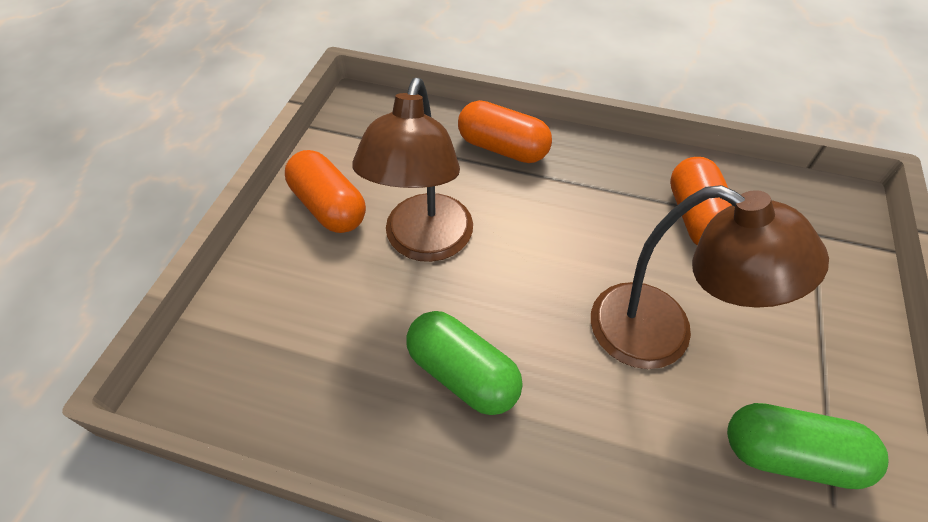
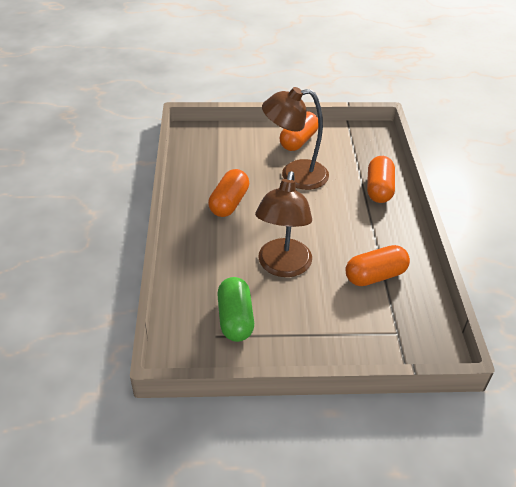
camera: 70 degrees right, 10 degrees down
(463, 374) = (229, 203): green capsule -> orange capsule

